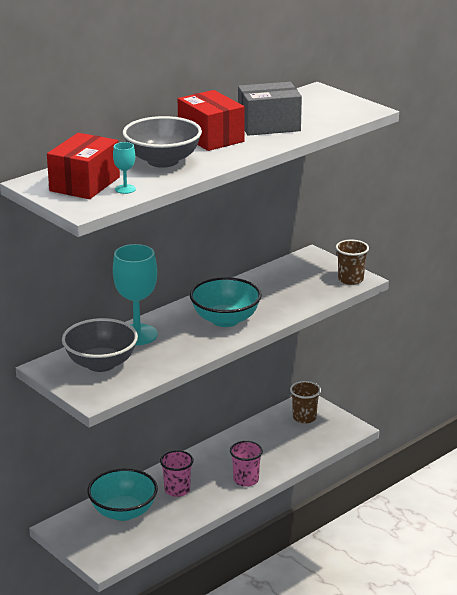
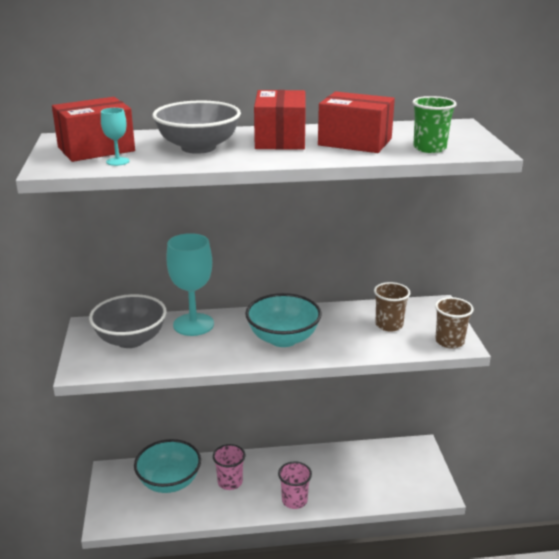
camera: 35 degrees right, 0 degrees up
(269, 125) = (355, 142): grey box -> red box
(304, 418) = (403, 462): brown cup -> brown cup (389, 325)
(328, 117) = (429, 148): none -> green cup

